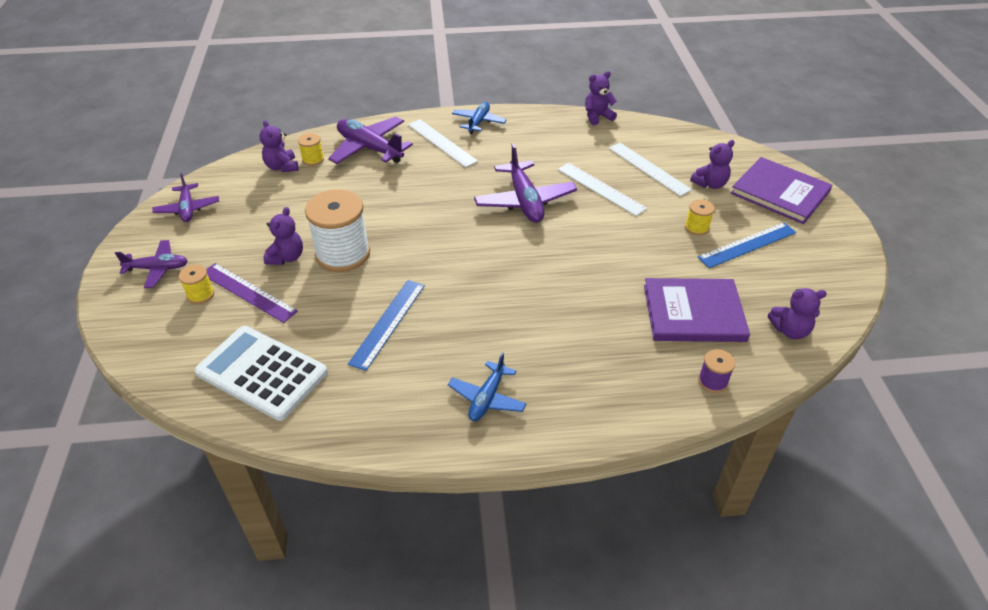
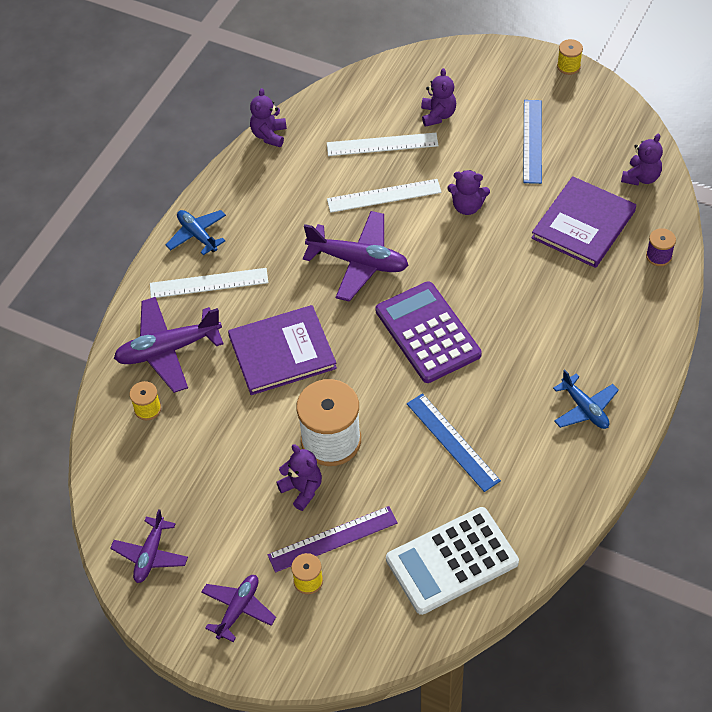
camera: 55 degrees left, 10 degrees up
(188, 209) = (150, 555): purple plane -> purple plane turned 90 degrees clockwise
(282, 167) = (139, 442): purple teddy bear -> purple teddy bear (467, 206)
(488, 264) = (427, 333): none -> purple calculator
(696, 228) = (487, 160): yellow spool -> yellow spool (568, 66)
(780, 192) = (485, 77): purple book -> purple book (282, 352)

